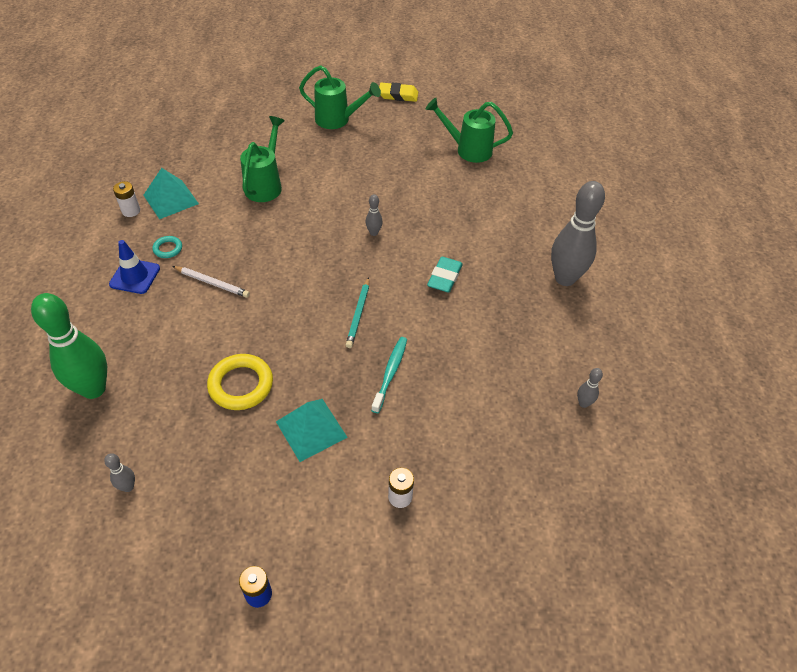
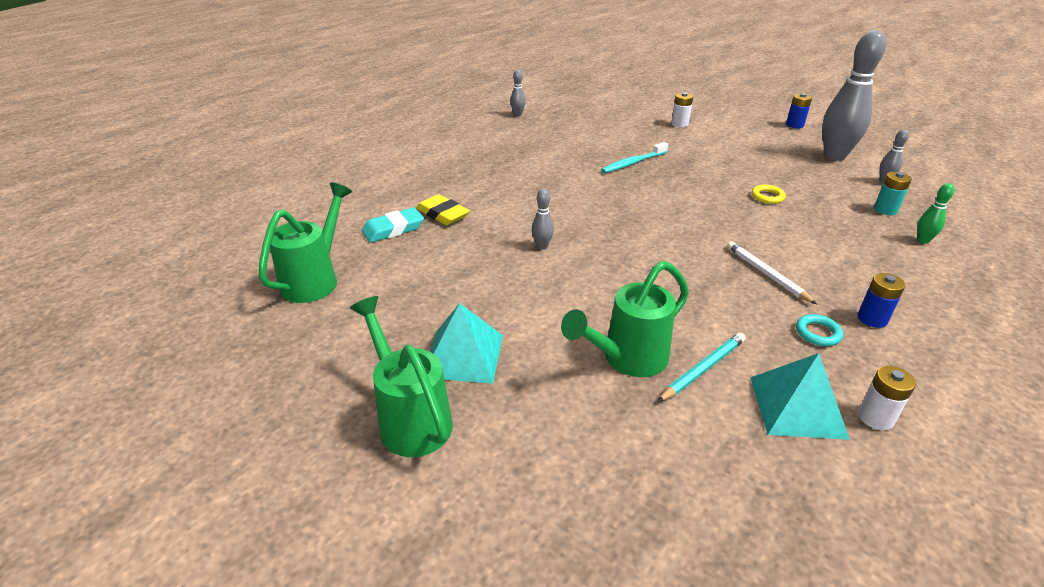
camera: 140 degrees left, 15 degrees down
(93, 389) = (923, 240): green bowling pin -> green bowling pin, size x0.42
(127, 423) = (885, 210): none -> turquoise battery
(135, 276) = (872, 319): blue traffic cone -> blue battery
(241, 385) = (767, 197): yellow ring -> yellow ring, size x0.52
(311, 429) = (720, 161): turquoise pyramid -> turquoise pyramid (463, 355)
(358, 314) = (625, 198): turquoise pencil -> turquoise pencil (703, 369)
(398, 95) = (255, 414): yellow eraser -> yellow eraser (442, 214)
(444, 277) = (519, 191): turquoise eraser -> turquoise eraser (393, 229)
(467, 149) = (316, 279): green watering can -> green watering can turned 120 degrees counterclockwise
(565, 278) = (424, 157): grey bowling pin -> grey bowling pin (834, 156)

